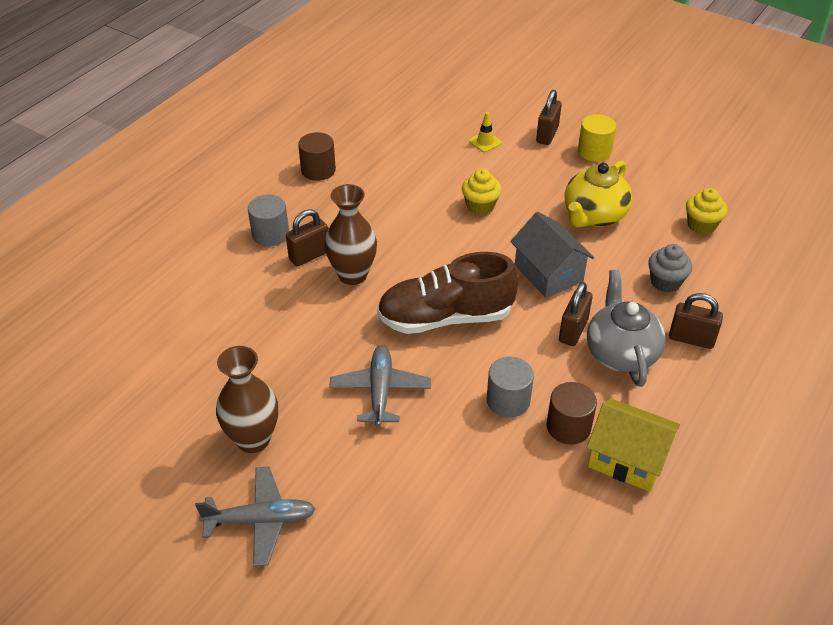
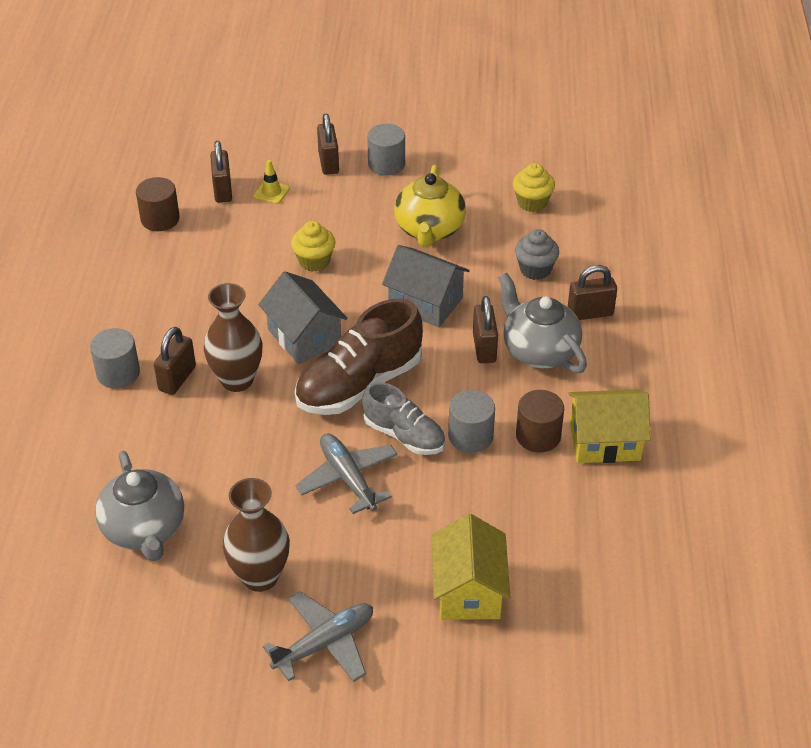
camera: 30 degrees left, 0 degrees up
(198, 361) = (144, 530): none -> grey teapot
(318, 170) = (116, 286): brown cylinder -> brown cylinder (160, 219)
(411, 535) = (469, 590): none -> yellow house
(429, 262) = (304, 337): none -> grey house
(448, 128) = (222, 190): none -> brown padlock
(452, 375) = (404, 435): none -> grey shoe
(594, 151) = (386, 164): yellow cylinder -> grey cylinder

